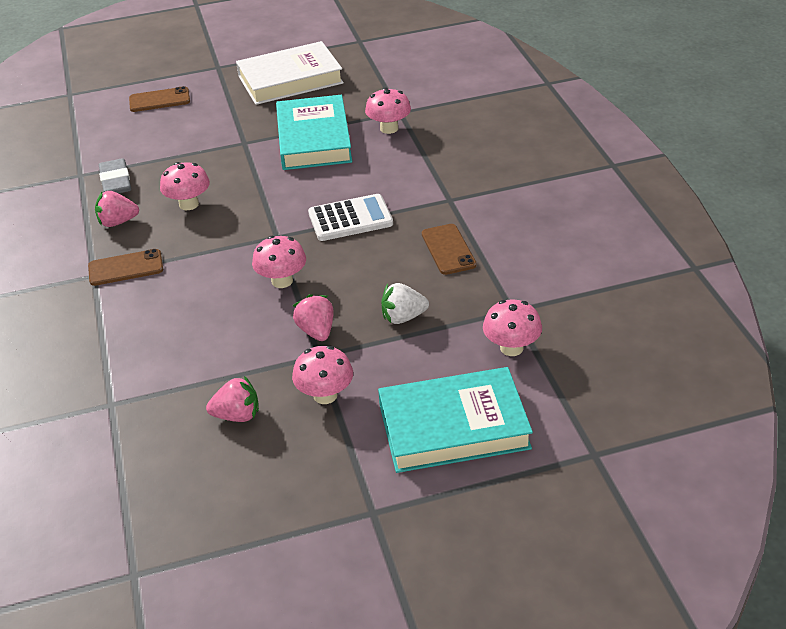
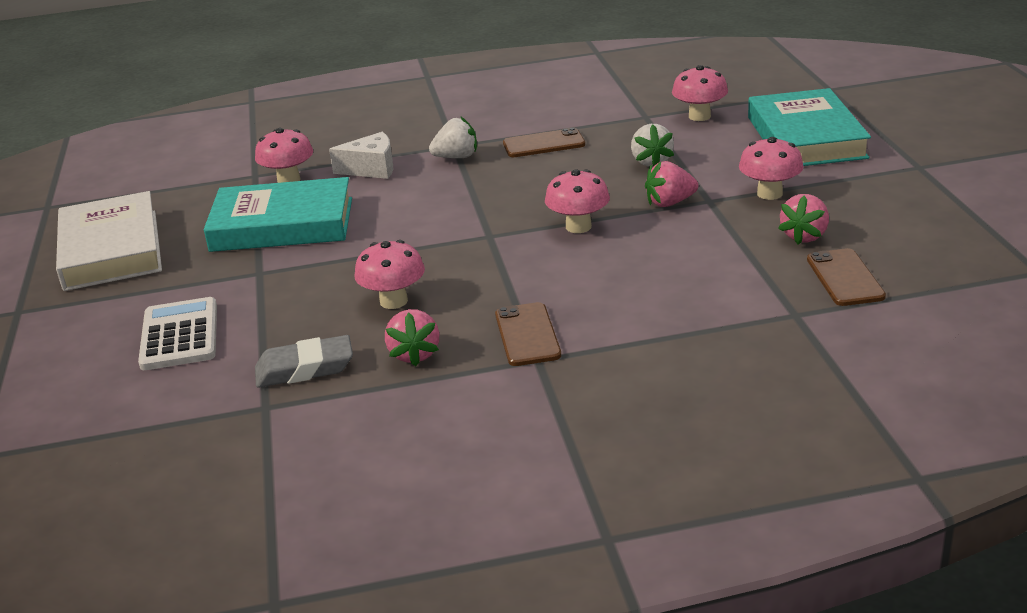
camera: 85 degrees left, 10 degrees down
(159, 100) = (80, 355): brown phone -> brown phone (844, 278)
(237, 415) = (805, 236): pink strawberry -> pink strawberry turned 150 degrees counterclockwise
(350, 219) = (469, 194): white calculator -> white calculator (179, 335)
(405, 163) = (371, 169): none -> white cheese
(424, 204) = (456, 157): none -> white strawberry

